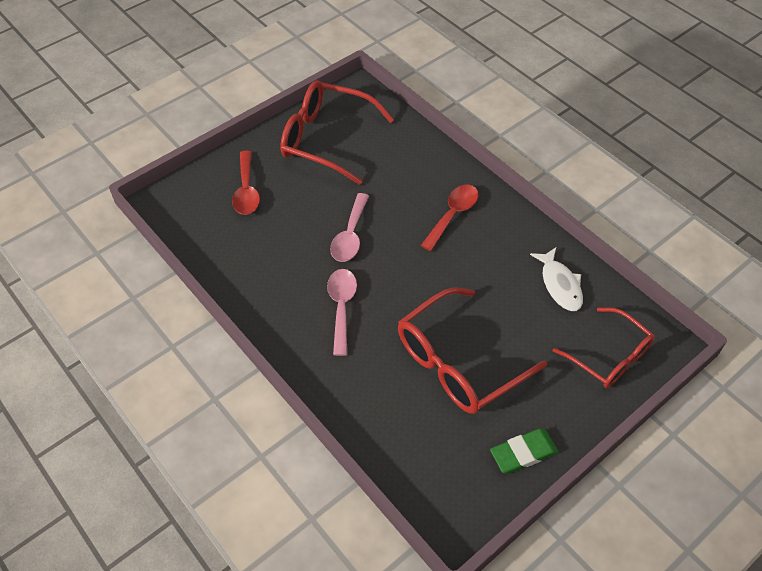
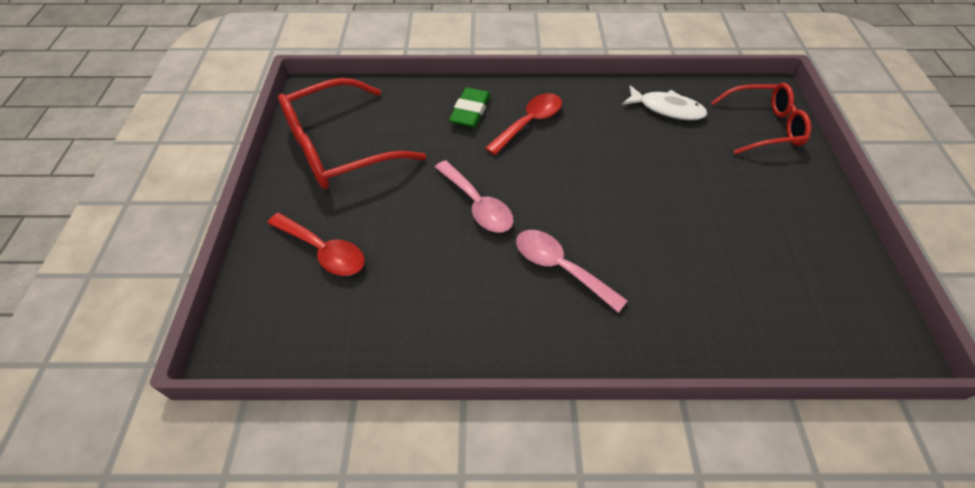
camera: 50 degrees left, 0 degrees up
(452, 215) = (529, 123): red spoon -> red spoon turned 60 degrees clockwise
(458, 363) = (700, 222): red glasses -> none
(523, 453) = (834, 240): green eraser -> green eraser (470, 111)

